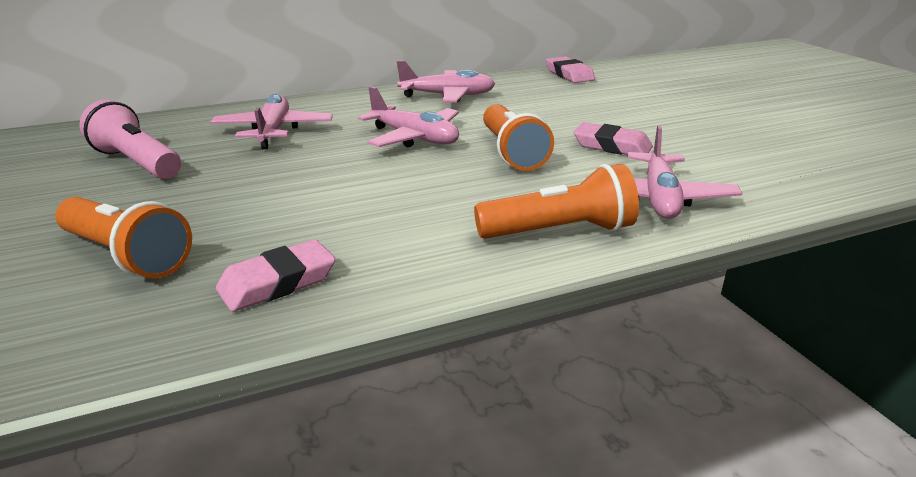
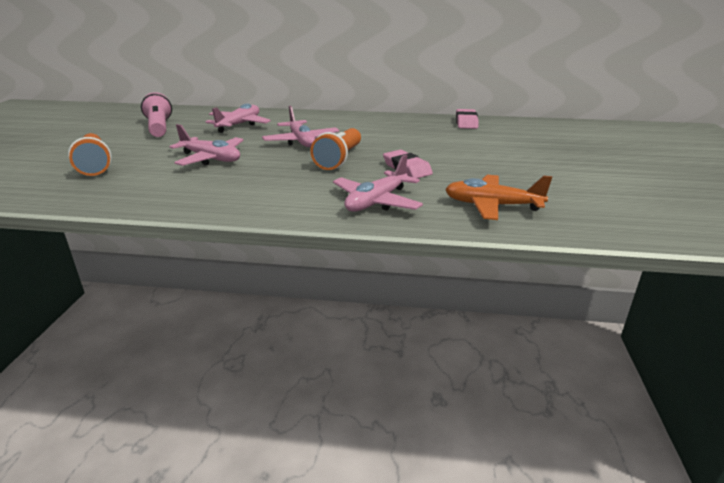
camera: 30 degrees right, 0 degrees up
(277, 282) = (128, 190): pink eraser -> none
(447, 96) = (362, 122): pink plane -> pink plane (211, 159)
(559, 231) = (287, 203): orange flashlight -> none
(777, 169) = (492, 205): none -> orange plane

